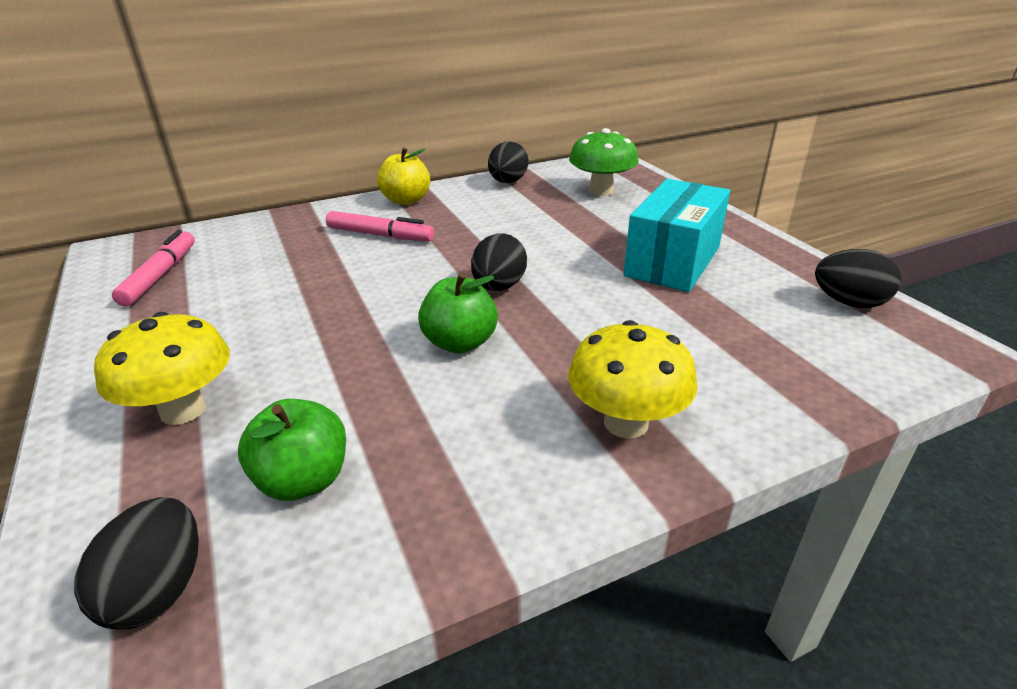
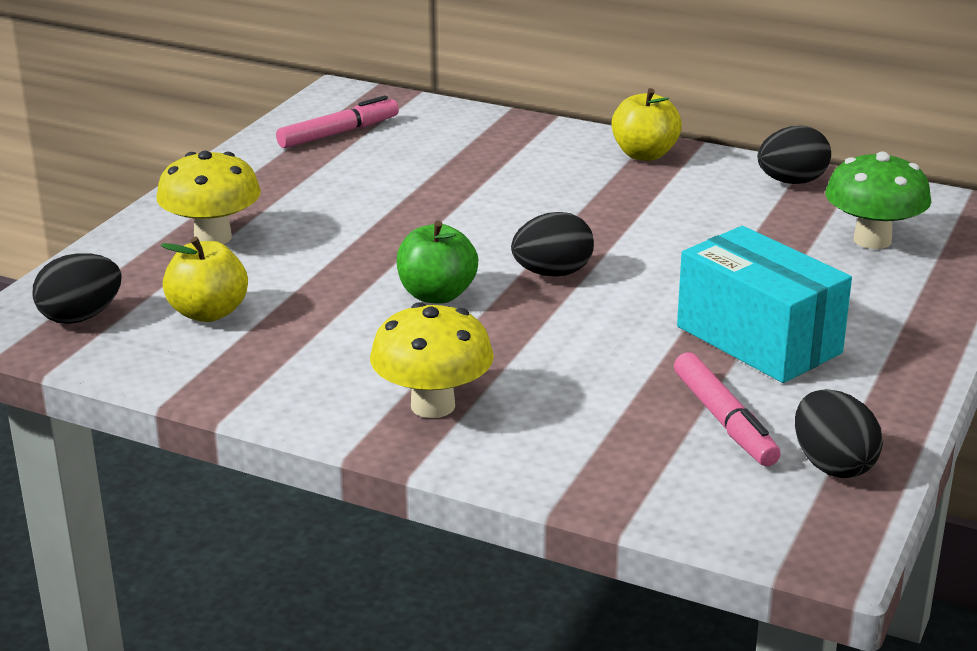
camera: 50 degrees right, 5 degrees down
(303, 480) = (208, 313): green apple -> yellow apple
(380, 235) = (552, 178): pink marker -> pink marker (724, 421)
(673, 261) = (758, 340): turquoise box -> turquoise box turned 60 degrees clockwise

